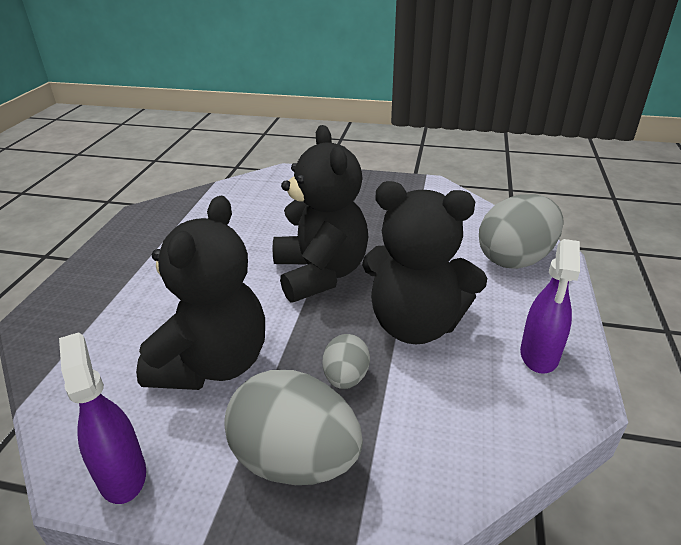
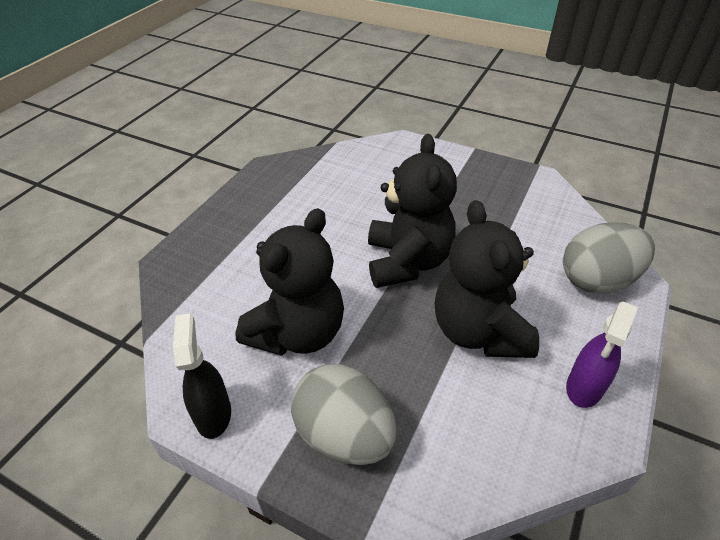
camera: 15 degrees right, 10 degrees up
(122, 474) = (213, 414): purple spray bottle -> black spray bottle
(346, 378) = (403, 370): grey egg -> none
(415, 325) = (479, 332): black teddy bear -> black teddy bear turned 45 degrees clockwise

